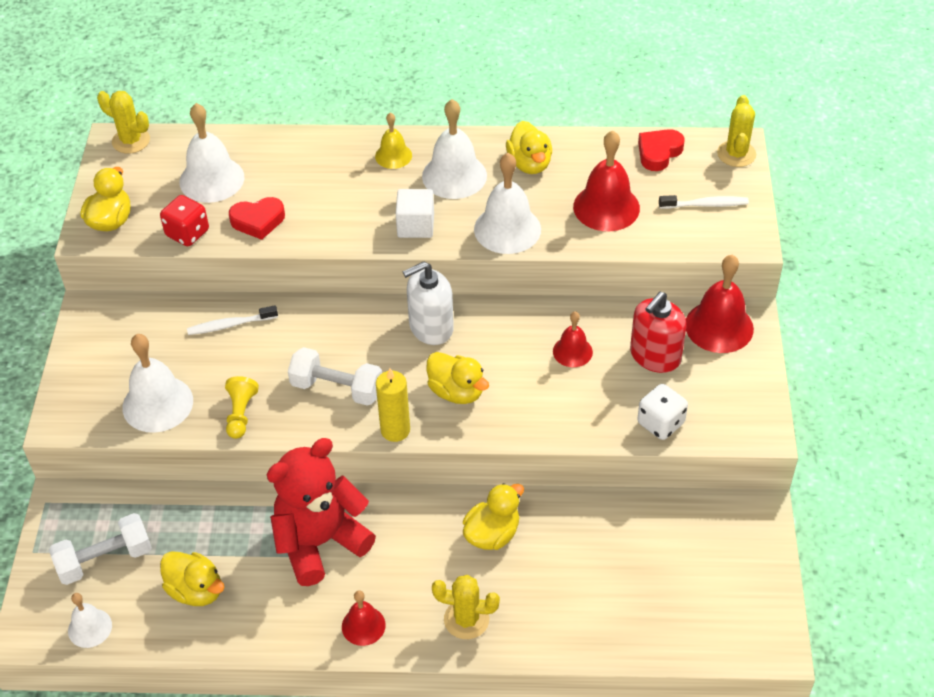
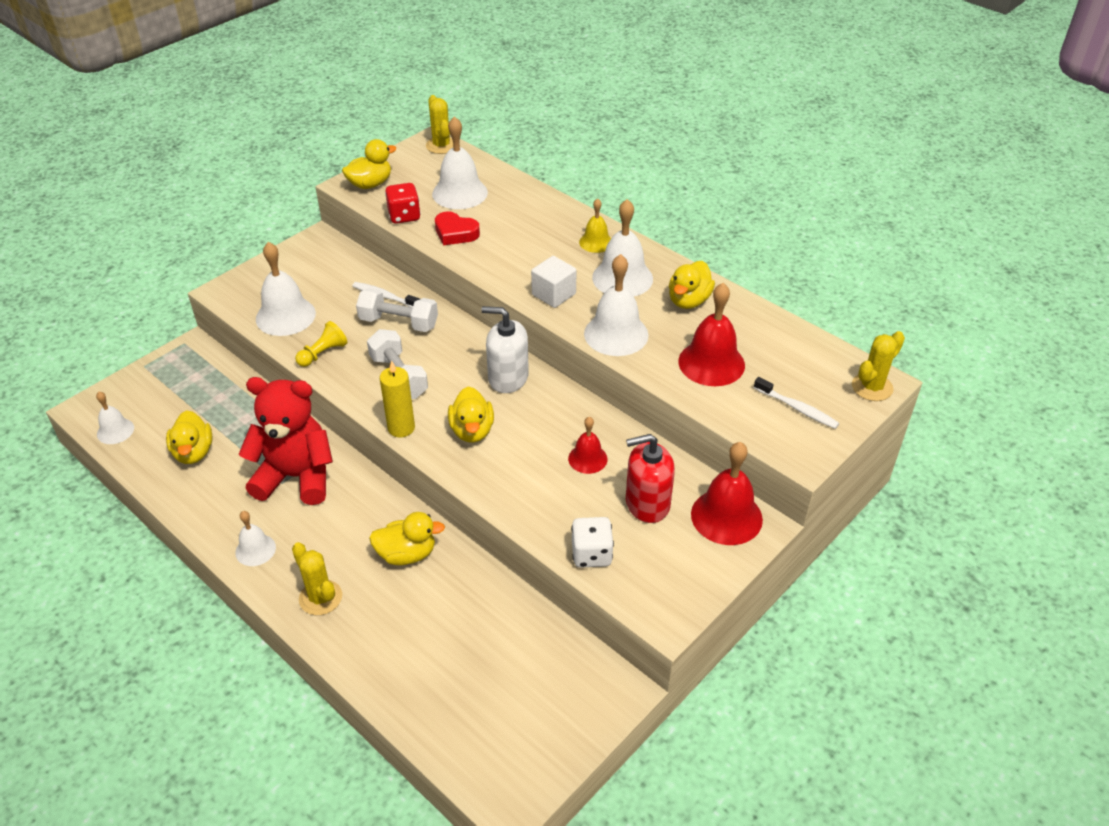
camera: 40 degrees right, 5 degrees down
(105, 559) = (171, 397): white dumbbell -> white dumbbell (399, 323)
(363, 626) = (255, 550): red bell -> white bell
(658, 153) = (804, 349): red heart -> none

